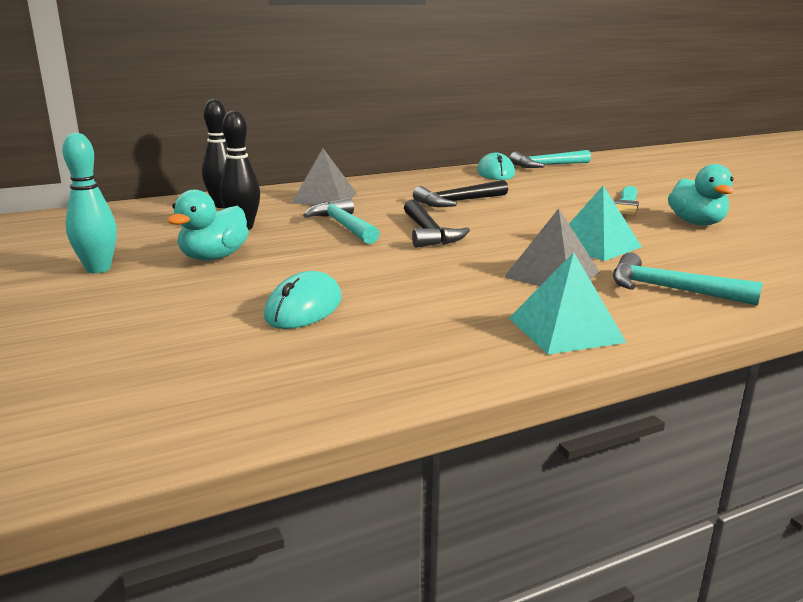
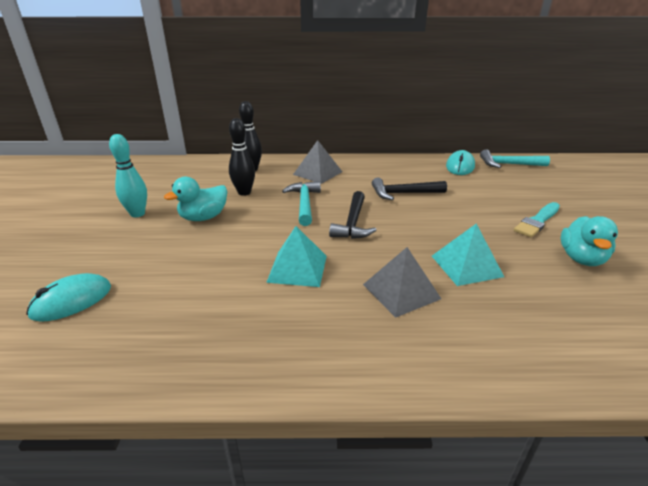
camera: 25 degrees right, 10 degrees up
(304, 308) = (208, 280): turquoise mouse -> turquoise mouse (72, 301)
(565, 330) = (354, 358): turquoise pyramid -> turquoise pyramid (297, 268)
(670, 289) = (482, 336): turquoise hammer -> none

